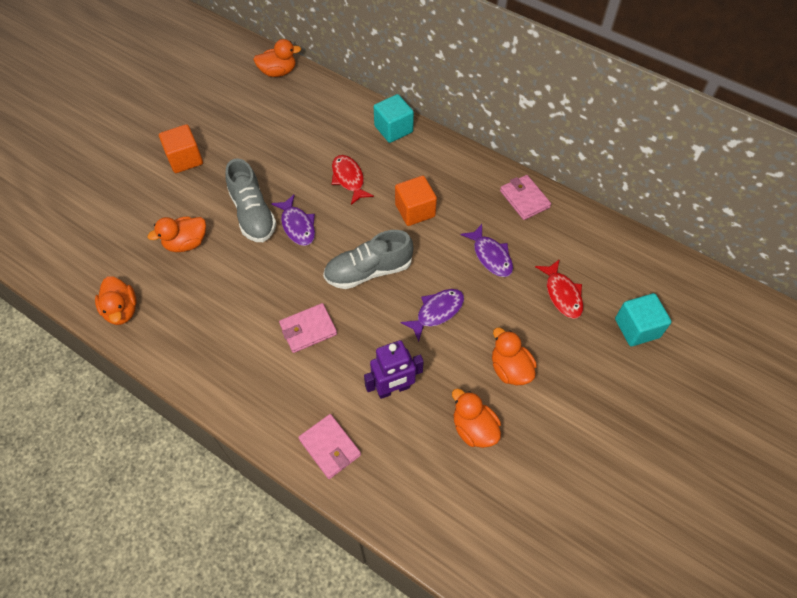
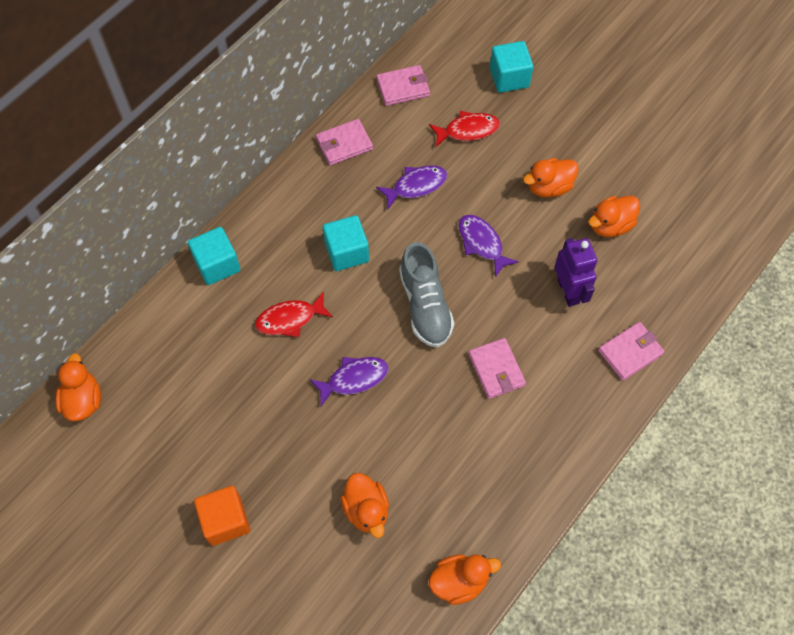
camera: 85 degrees left, 5 degrees up
(253, 214) = (330, 430): grey shoe -> none
(415, 210) = (346, 252): orange cube -> turquoise cube
(598, 238) = (403, 87): none -> pink wallet

